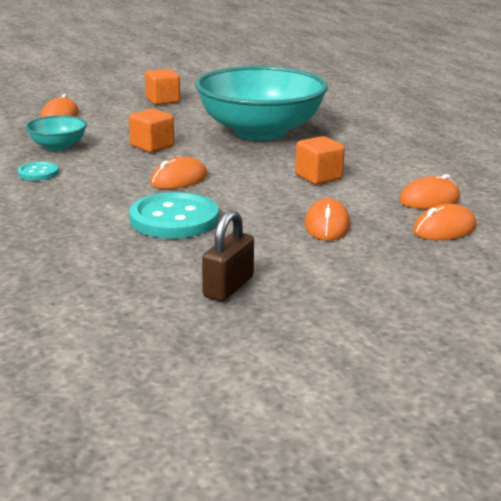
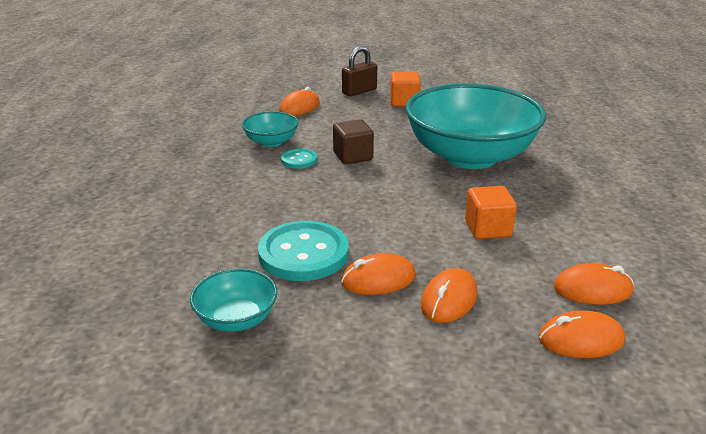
camera: 25 degrees right, 5 degrees up
(38, 173) = (231, 170): turquoise button -> turquoise button (299, 160)
(152, 146) = (353, 156): orange cube -> brown cube
(157, 271) = (236, 319): none -> turquoise bowl
(179, 179) = (346, 203): orange mouse -> orange mouse (378, 279)
(228, 287) = (285, 361): brown padlock -> brown padlock (359, 91)

